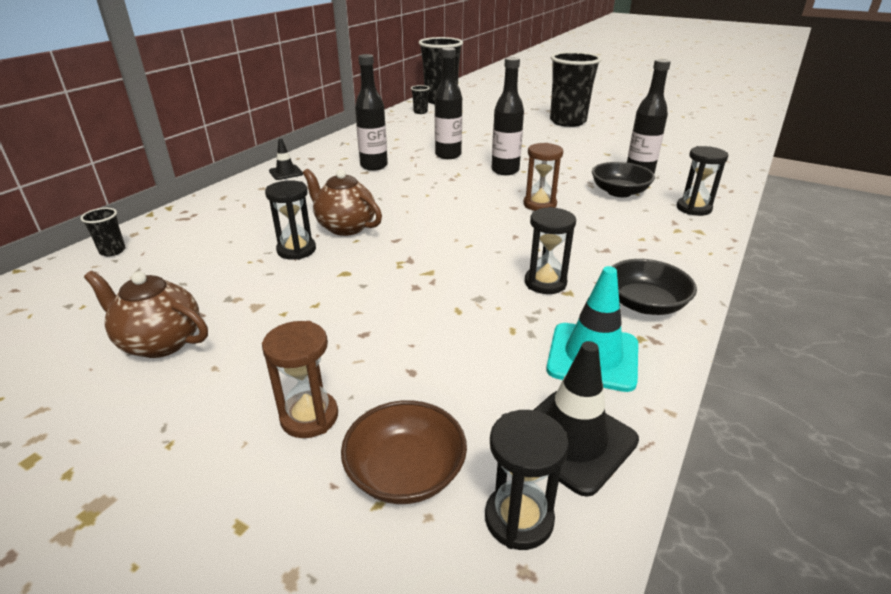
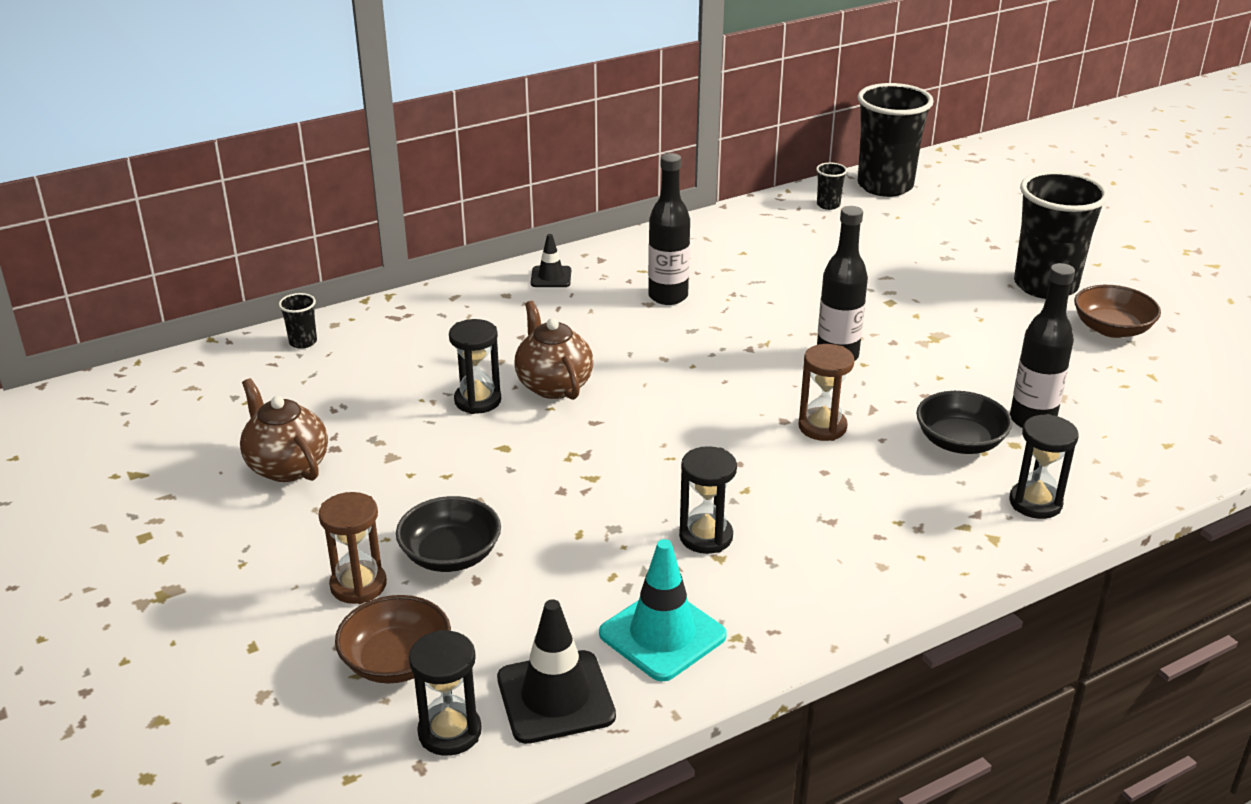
camera: 30 degrees right, 0 degrees up
(448, 155) = (785, 304): black bottle -> none
(620, 131) = (1112, 329): none -> brown bowl
(645, 304) = (790, 603): black bowl -> black bowl (450, 555)

